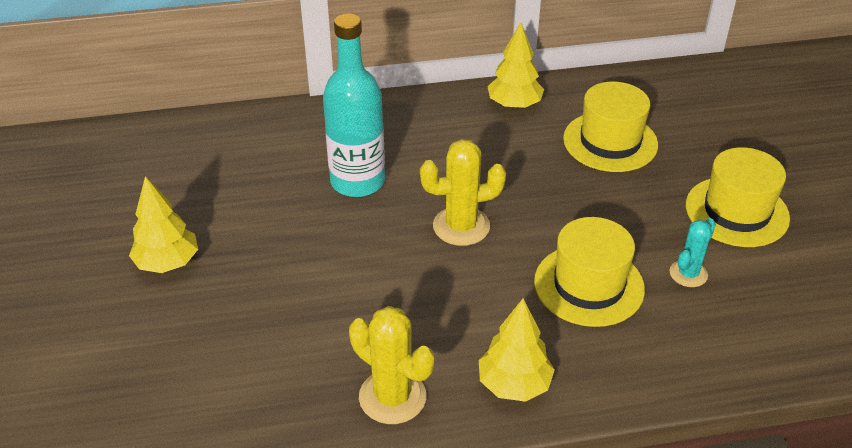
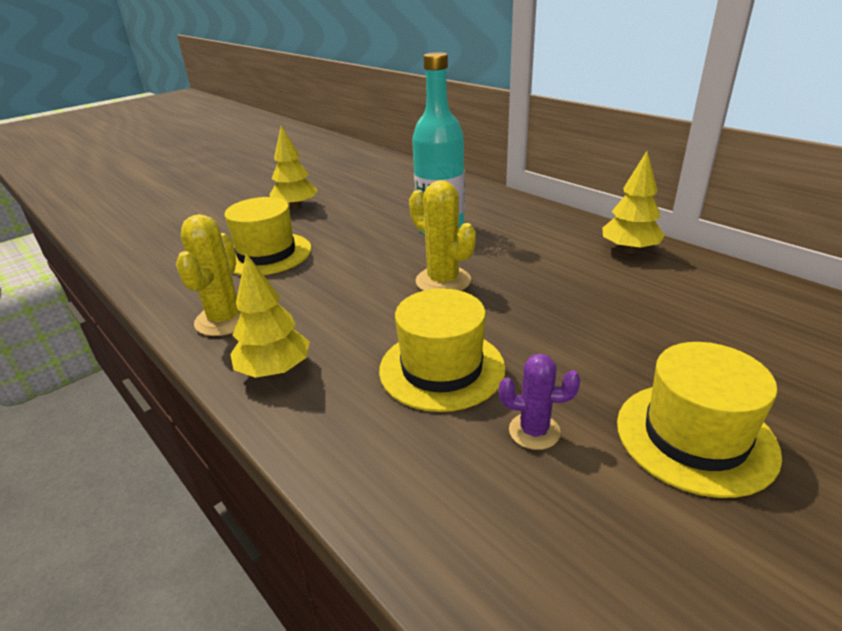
camera: 60 degrees right, 10 degrees down
(610, 142) = (666, 311): yellow hat -> yellow hat (266, 254)
(688, 274) = (534, 431): turquoise cactus -> purple cactus

